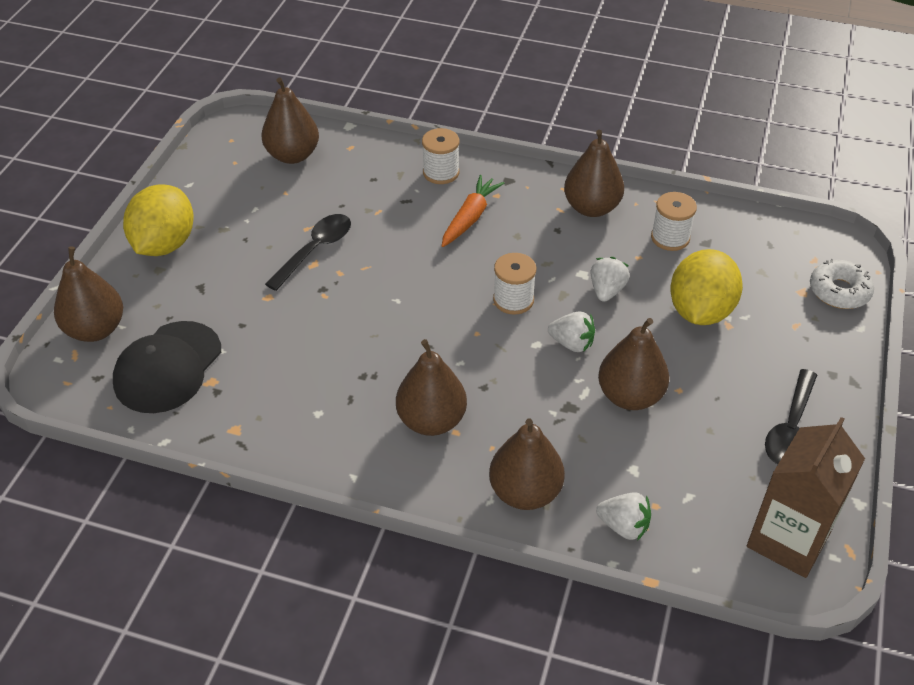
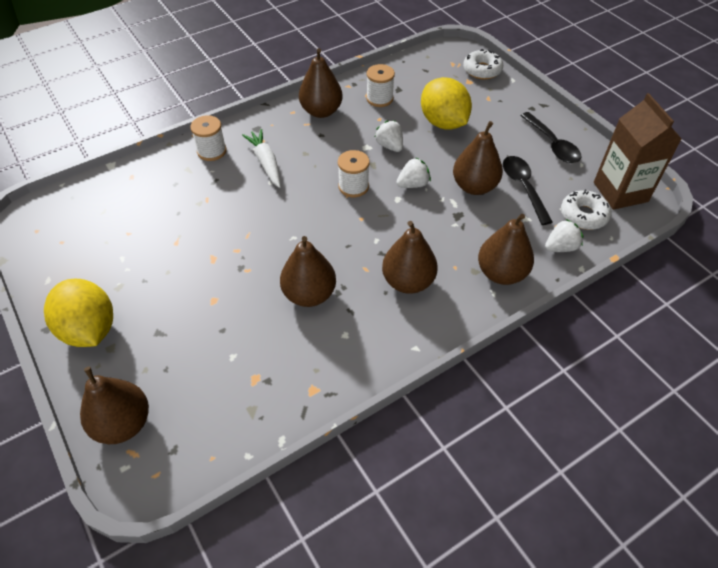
camera: 50 degrees left, 5 degrees up
(167, 367) = (213, 397): black cap -> none
(292, 155) = (98, 208): brown pear -> brown pear (309, 294)
(315, 250) = (201, 250): black spoon -> black spoon (523, 187)
(470, 217) = (266, 163): orange carrot -> white carrot
(702, 522) = (583, 215): none -> white donut

